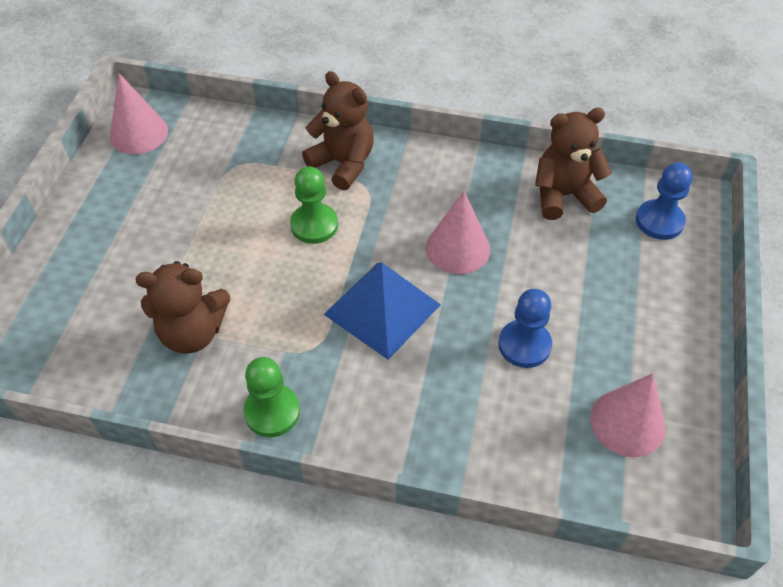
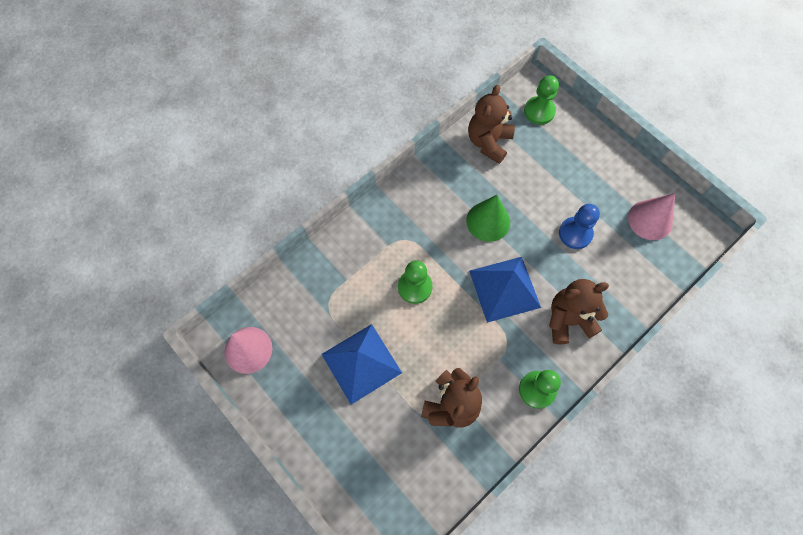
camera: 55 degrees left, 15 degrees up
(187, 226) = (361, 363): none -> blue pyramid
(343, 164) = (376, 240): brown teddy bear -> brown teddy bear (568, 319)
(458, 248) = (488, 221): pink cone -> green cone
(659, 221) = (539, 111): blue pawn -> green pawn

